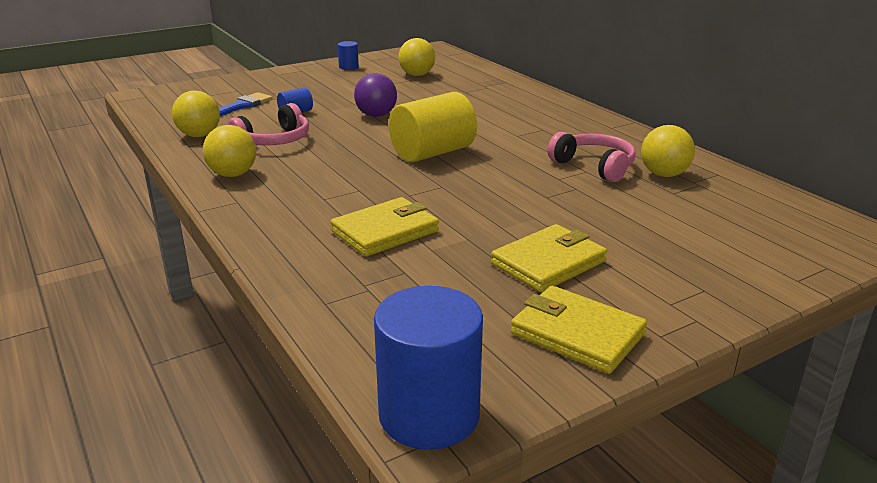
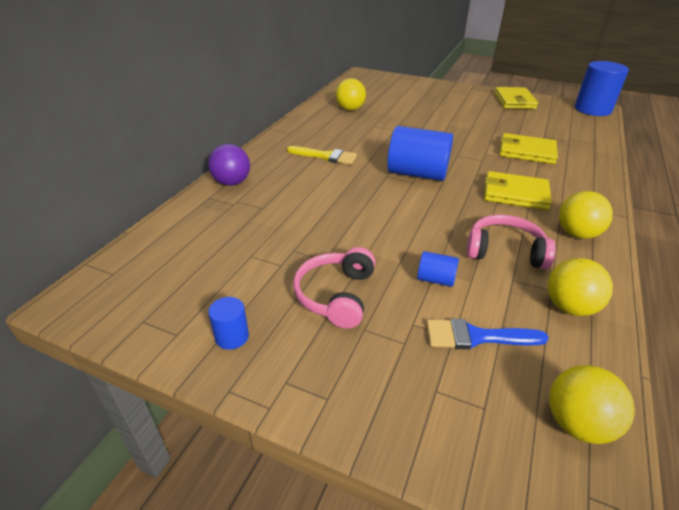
camera: 125 degrees left, 10 degrees up
(376, 115) = (380, 227): purple ball -> purple ball (232, 182)
(417, 75) = (226, 258): yellow ball -> yellow ball (577, 423)
(433, 153) = (417, 174): yellow cylinder -> blue cylinder
(528, 128) = (326, 156): none -> yellow brush
(548, 262) = (481, 114): yellow wallet -> yellow wallet (515, 194)
(594, 166) = (364, 125): pink headphones -> pink headphones (336, 295)

